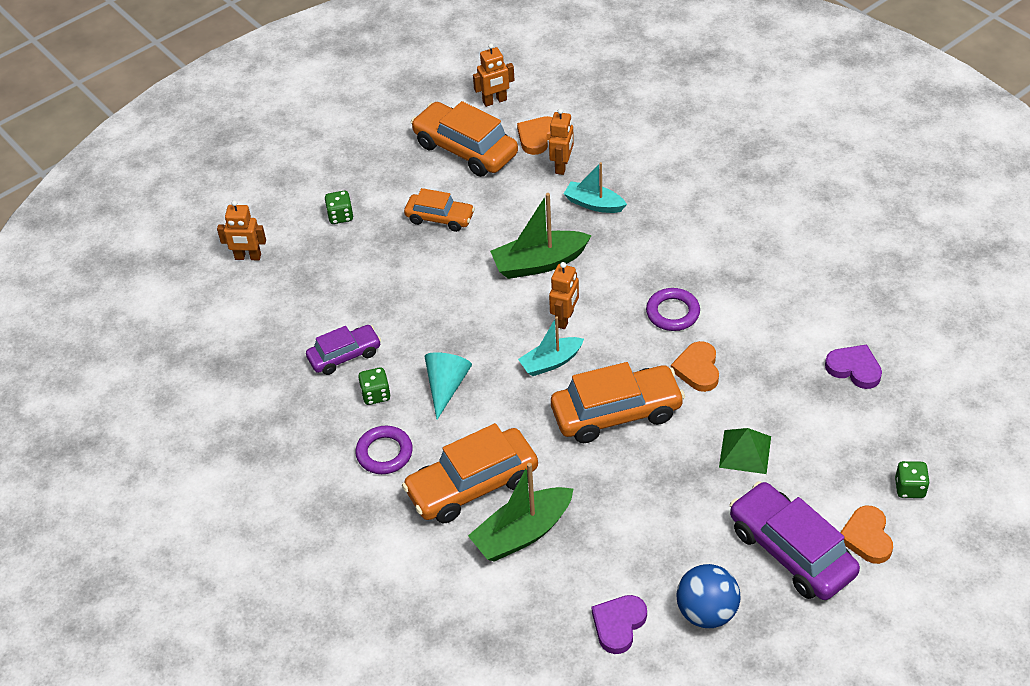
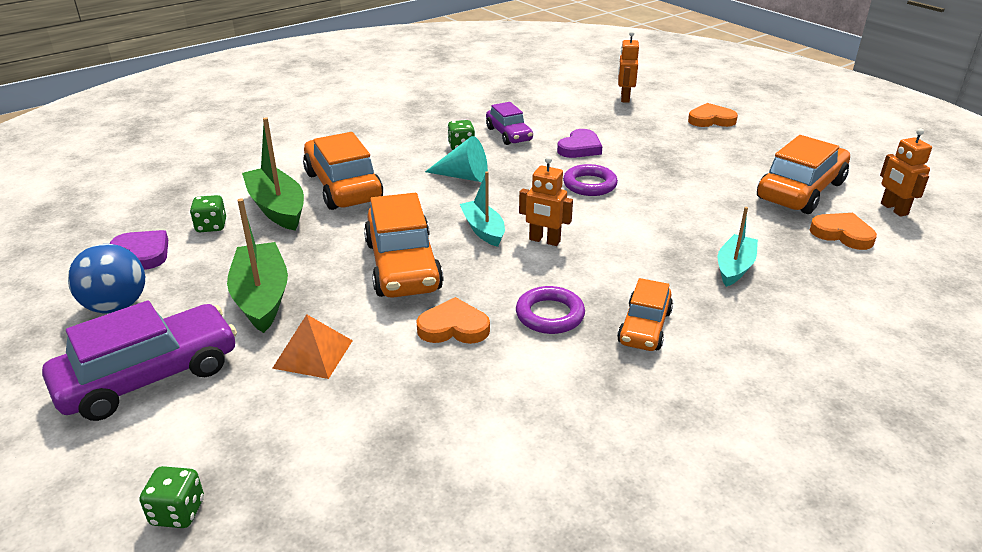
camera: 90 degrees right, 15 degrees down
(340, 216) = (681, 131): green dice -> green dice (211, 226)
(384, 453) = (395, 150): purple ring -> purple ring (589, 184)
(440, 218) = (689, 176): orange car -> orange car (644, 327)
(539, 263) = (629, 228): green boat -> green boat (261, 297)
(562, 166) = (796, 249): orange robot -> none
(745, 451) = (313, 354): green pyramid -> orange pyramid
(854, 369) = (423, 481): purple heart -> purple heart (580, 148)
(867, 537) = (125, 450): orange heart -> orange heart (711, 120)

